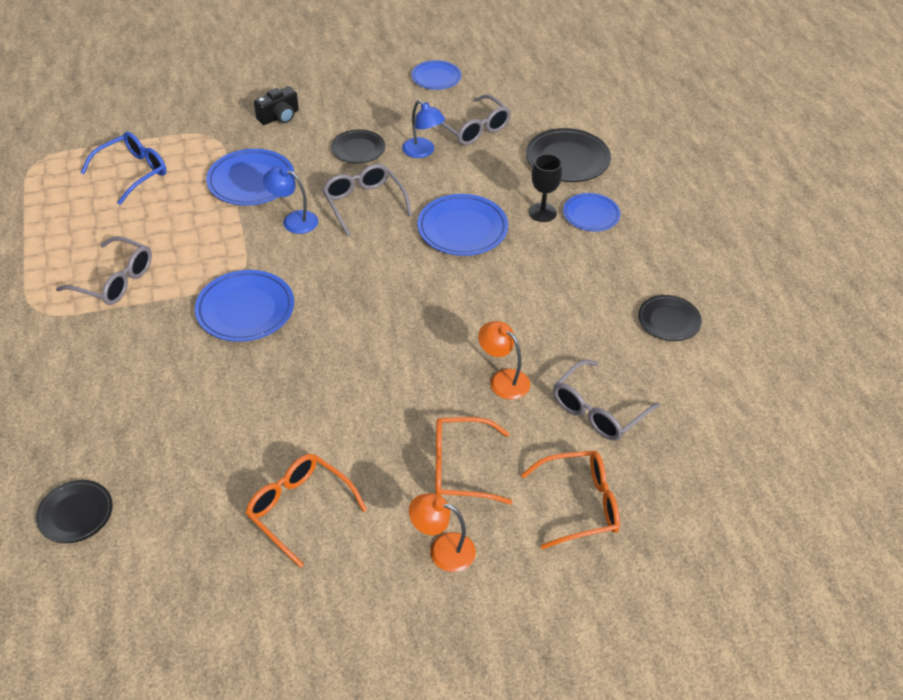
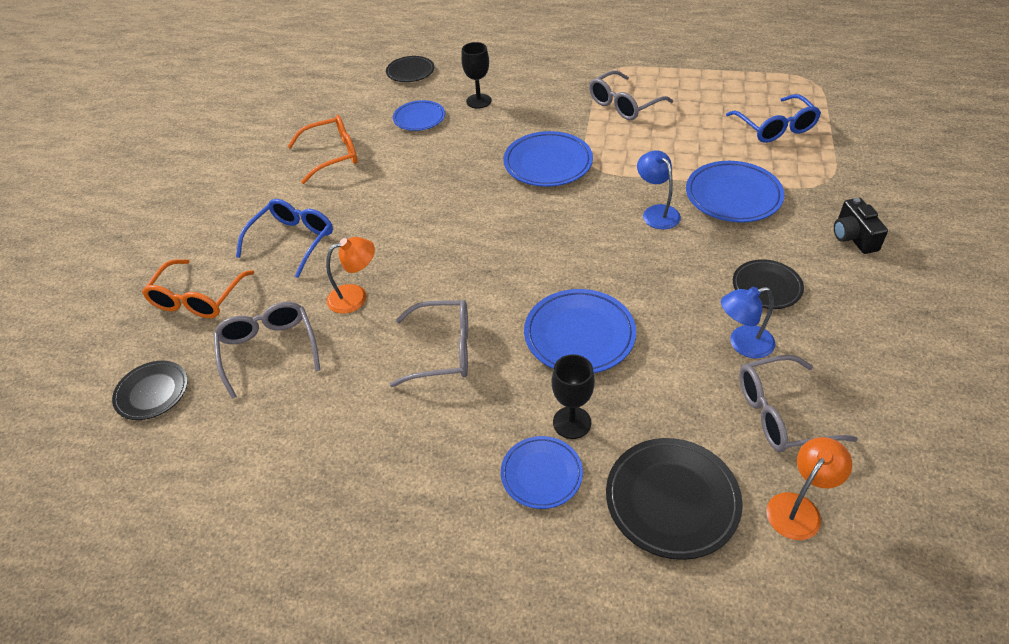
camera: 120 degrees right, 0 degrees up
(136, 409) = (478, 101): none -> black goblet
(293, 220) = (656, 212): blue lamp -> blue lamp turned 75 degrees counterclockwise
(364, 203) = (661, 267): grey glasses -> grey glasses (443, 350)
(436, 78) = (928, 414): blue plate -> blue plate (419, 118)
(443, 549) = (238, 212): orange lamp -> orange lamp (799, 508)
(461, 468) = (292, 241): orange glasses -> blue glasses
(669, 321) = (323, 468): black plate -> black plate (152, 392)

